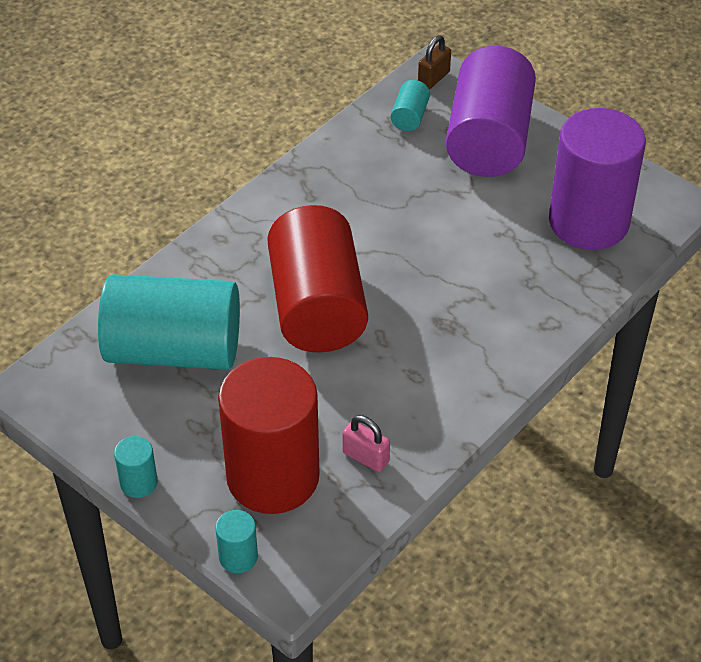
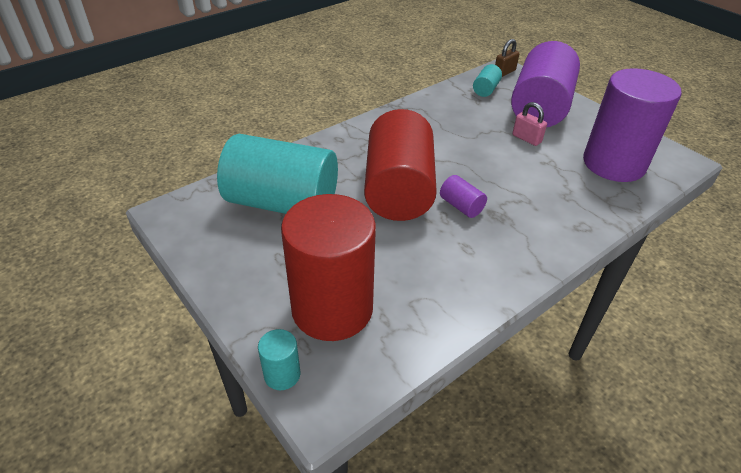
camera: 10 degrees right, 5 degrees down
(139, 483) = (219, 295): turquoise cylinder -> none
(365, 457) = (415, 306): pink padlock -> pink padlock (526, 138)
(400, 318) = (461, 206): none -> purple cylinder

